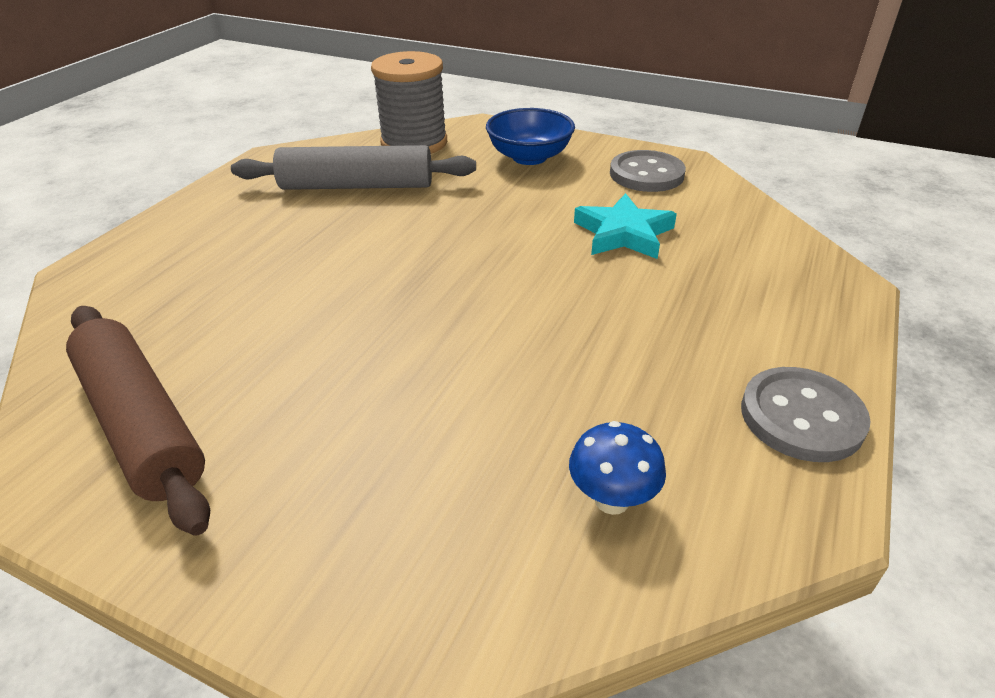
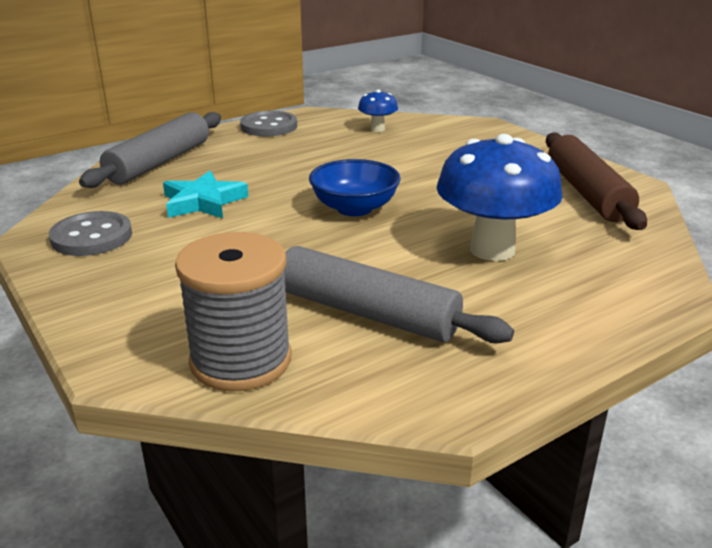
camera: 150 degrees left, 10 degrees down
(272, 271) = (492, 250): none -> blue mushroom
(529, 157) = (151, 290): blue bowl -> blue bowl (354, 208)
(775, 269) = (159, 162): none -> grey rolling pin

